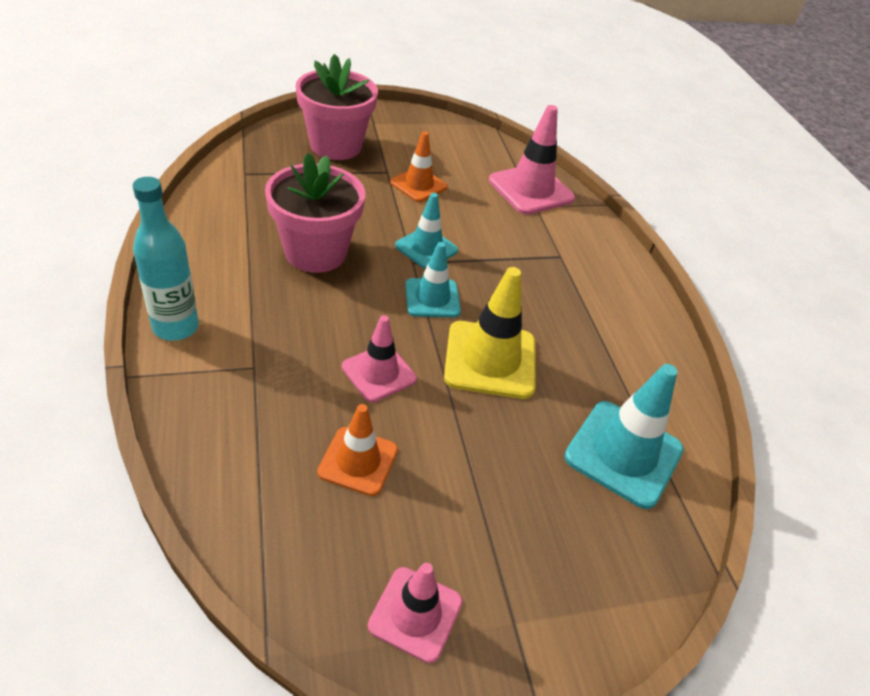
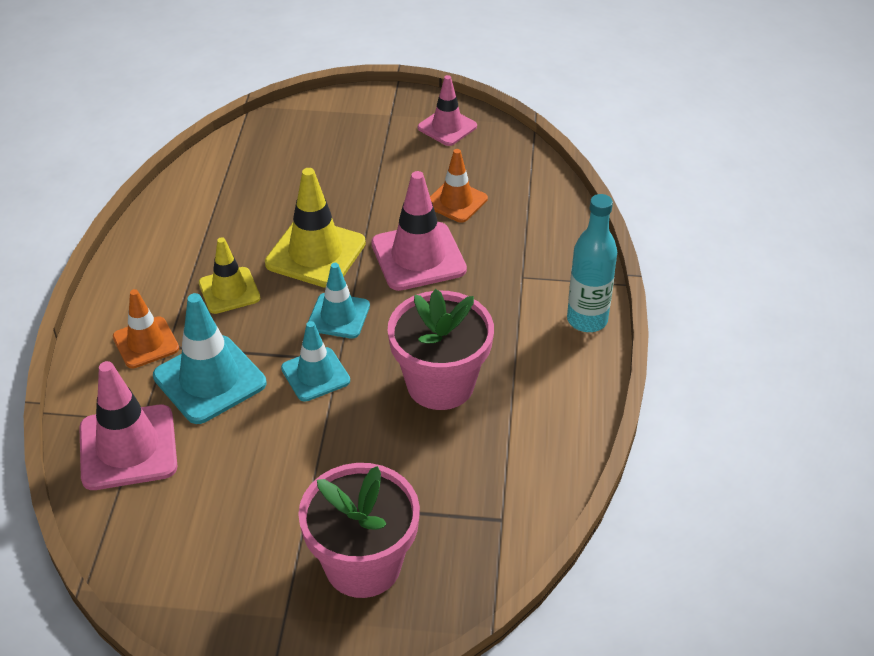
camera: 155 degrees left, 0 degrees up
(379, 373) = (418, 257): pink traffic cone -> pink traffic cone, size x1.58
(418, 185) = (277, 472): orange traffic cone -> orange traffic cone (146, 343)
(546, 308) = (229, 291): none -> yellow traffic cone
(623, 453) = (254, 176): turquoise traffic cone -> turquoise traffic cone (209, 380)

